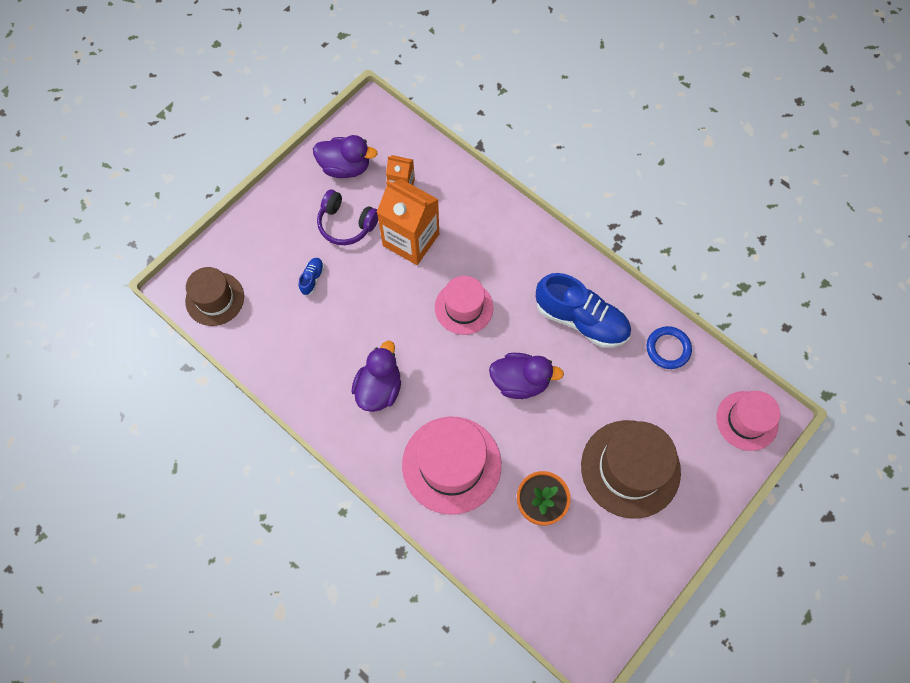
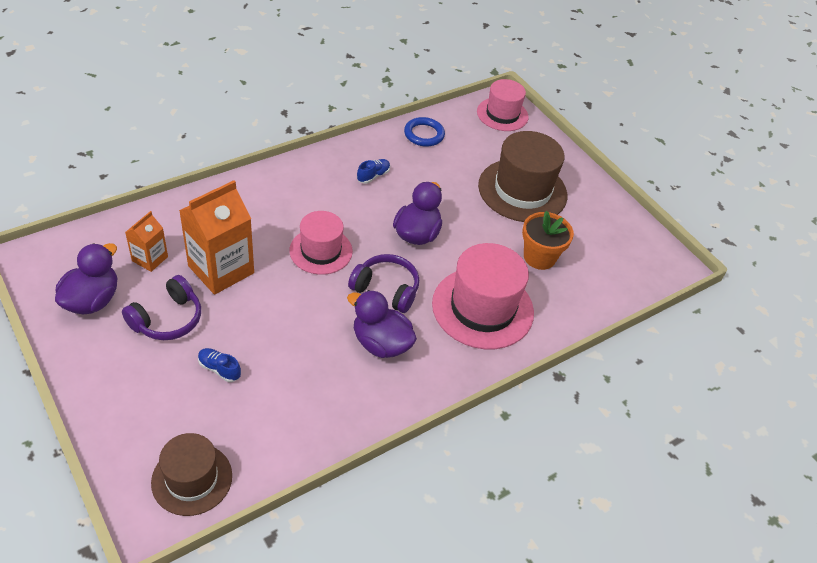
camera: 80 degrees left, 20 degrees down
(440, 375) = (386, 289): none -> purple headphones
(581, 320) = (373, 176): blue shoe -> blue shoe, size x0.42

